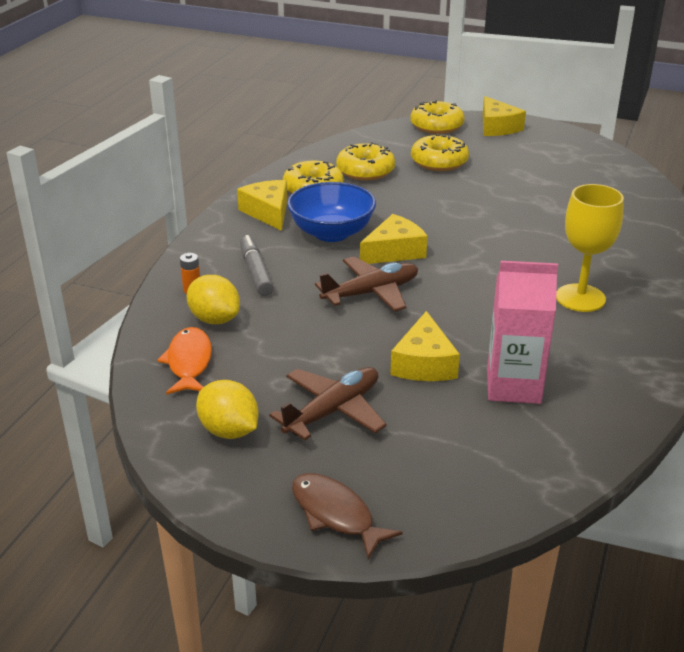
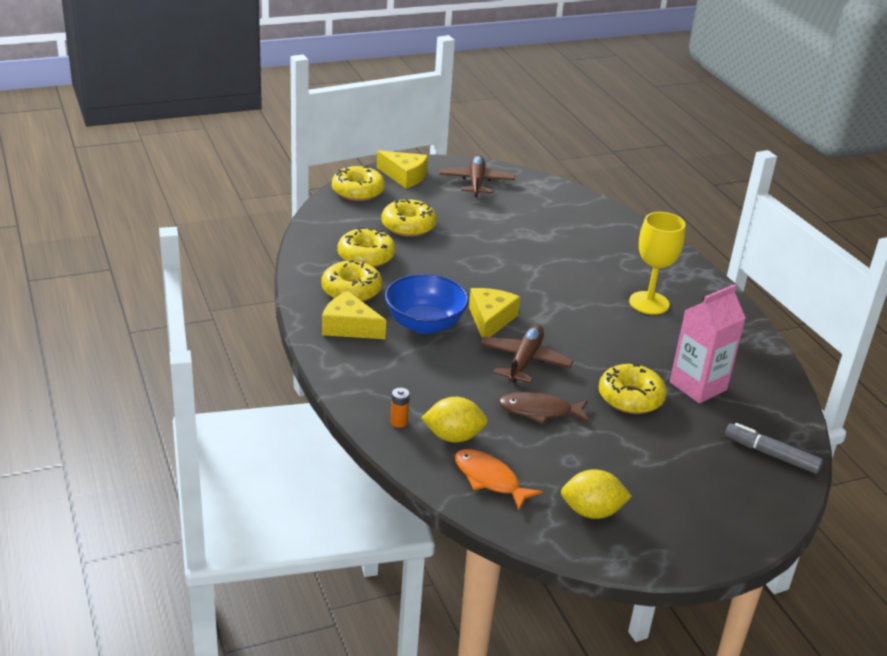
camera: 45 degrees left, 0 degrees up
(256, 272) = (422, 384): grey marker -> grey marker (771, 454)
(333, 411) = (629, 461): brown plane -> brown plane (476, 182)
(336, 514) = (728, 526): brown fish -> brown fish (539, 411)
(424, 363) = (630, 397): yellow cheese -> yellow donut

